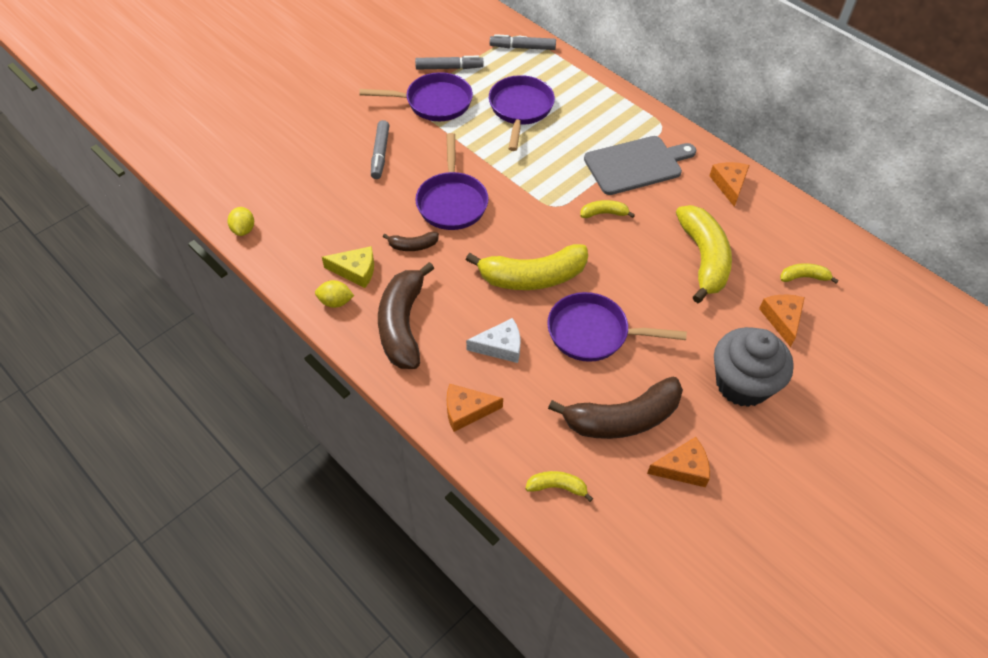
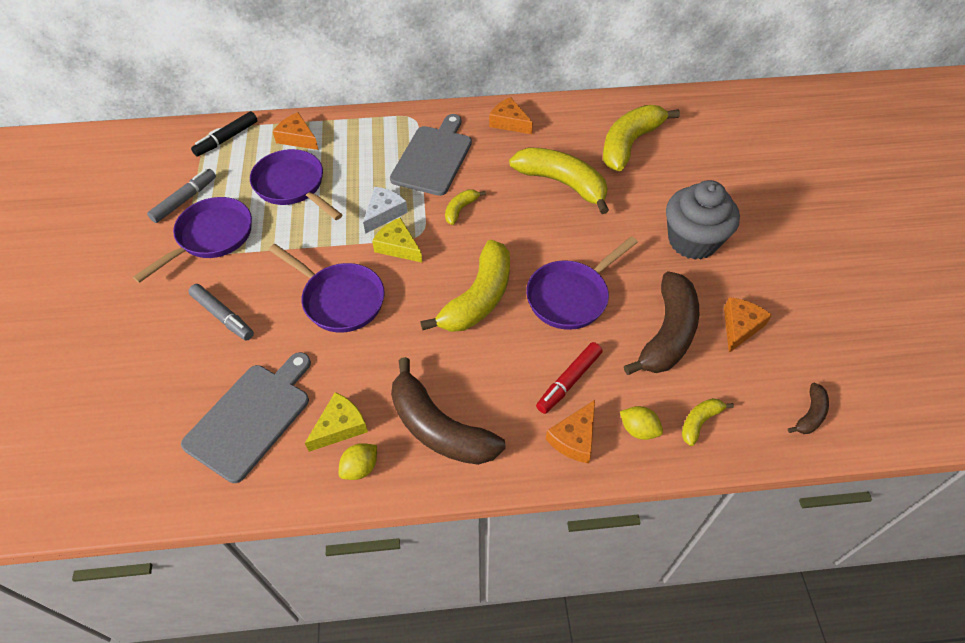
camera: 50 degrees left, 0 degrees up
(243, 229) = (183, 496): yellow lemon -> yellow lemon (638, 429)
(322, 222) = (251, 417): none -> grey cutting board
(413, 246) = (358, 361): brown banana -> brown banana (810, 414)
(500, 346) = (529, 368): white cheese -> white cheese (384, 213)
(513, 378) = (569, 381): none -> red marker
(522, 47) = (227, 139): grey marker -> black marker
(530, 201) = (398, 246): none -> yellow cheese
(782, 319) = (655, 180): orange cheese -> orange cheese (297, 138)
(803, 277) = (629, 144): yellow banana -> yellow banana, size x2.14

